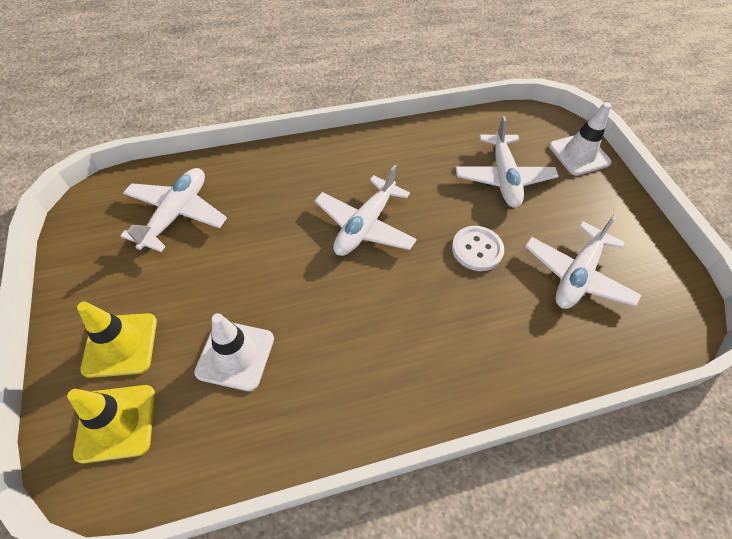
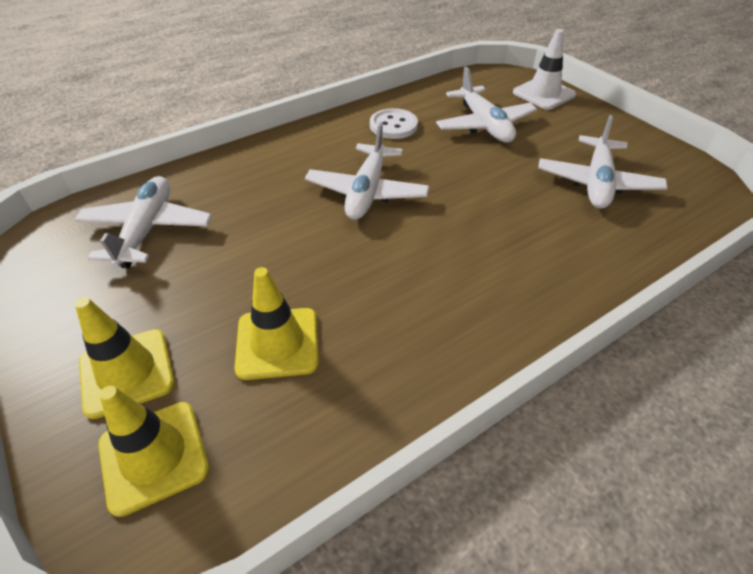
camera: 15 degrees left, 10 degrees down
(235, 355) = (277, 343): white traffic cone -> yellow traffic cone
(477, 249) = (491, 185): white button -> white button (393, 125)

